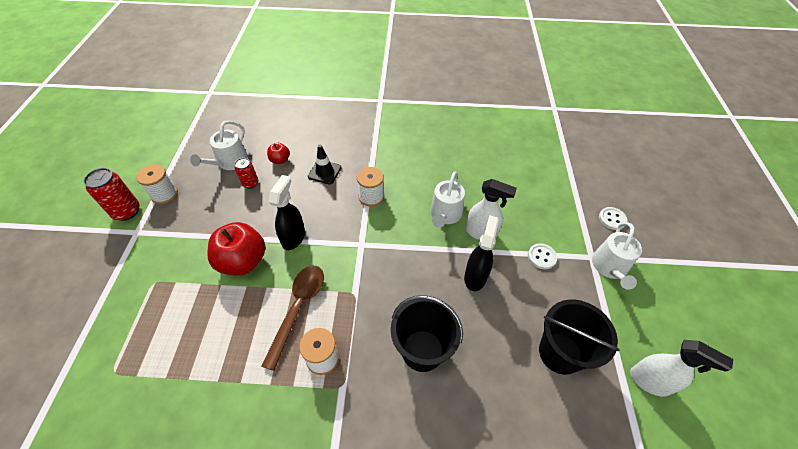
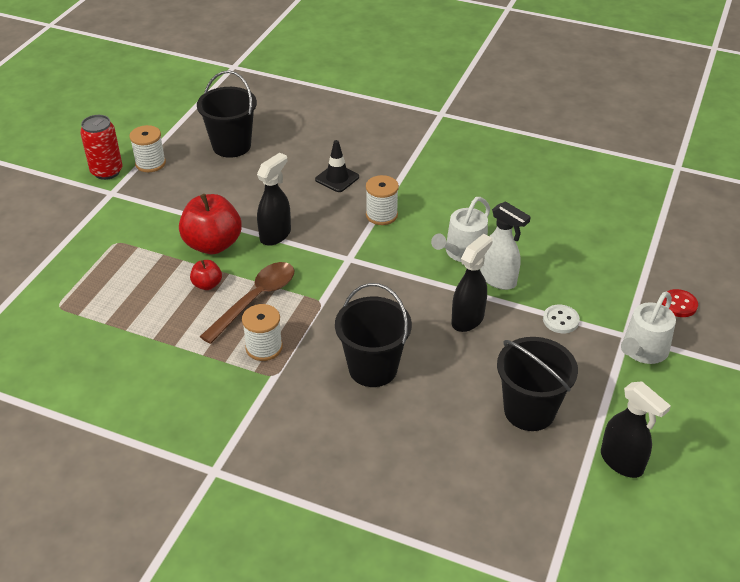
camera: 20 degrees right, 10 degrees down
(230, 162) = (231, 146): white watering can -> black bucket
(250, 183) = (247, 172): red can -> none
(280, 160) = (290, 155): red apple -> red apple (207, 285)
(612, 219) = (679, 304): white button -> red button
(650, 381) = (622, 462): white spray bottle -> black spray bottle

